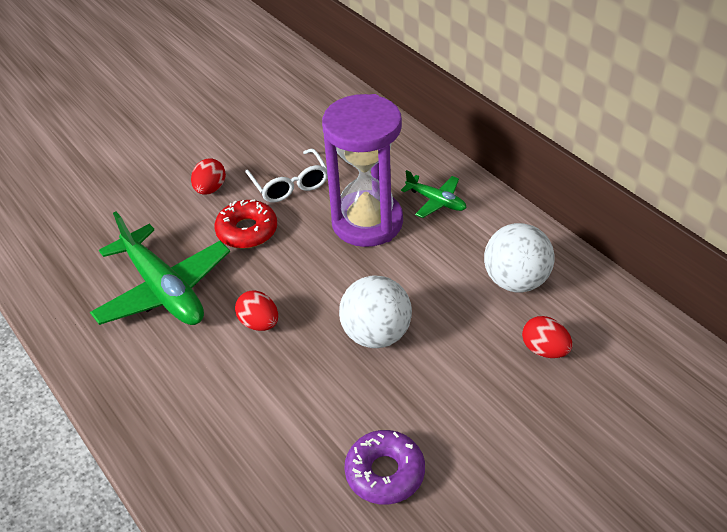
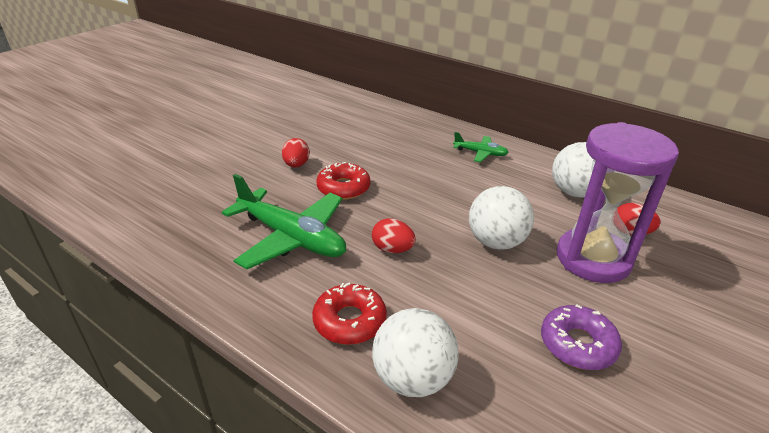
camera: 20 degrees left, 10 degrees down
(177, 399) = (349, 321): none -> red donut
(205, 471) = (412, 378): none -> white ball
(290, 185) = (361, 155): white glasses -> none
(367, 222) = (438, 171): purple hourglass -> purple hourglass (593, 259)

